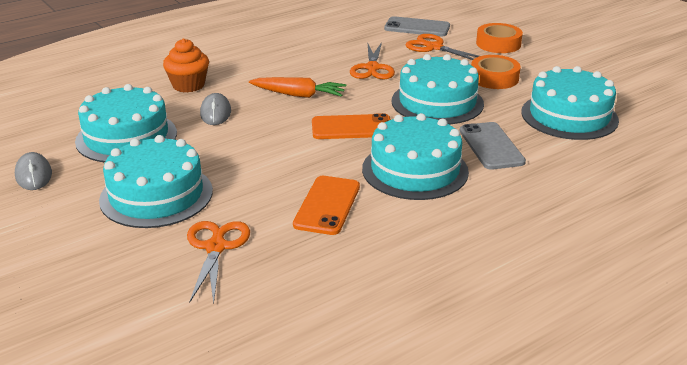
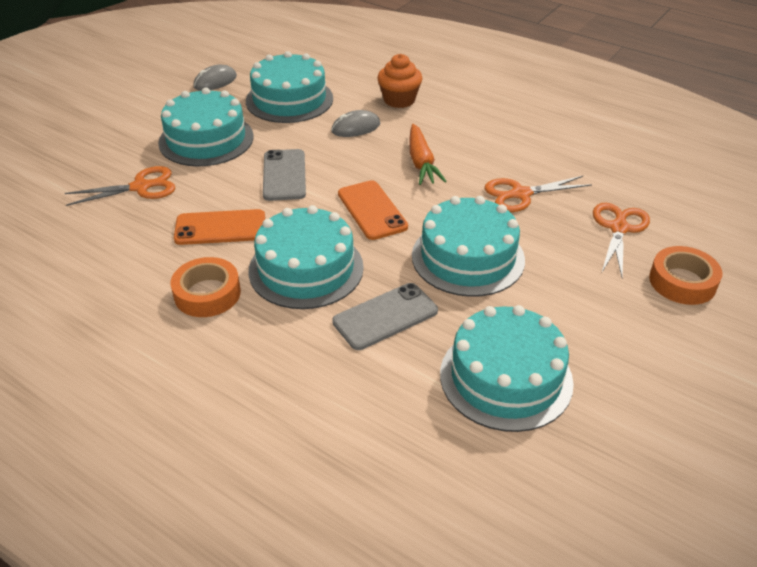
camera: 70 degrees right, 10 degrees up
(417, 27) = (667, 204): grey phone -> grey phone (284, 175)
(494, 78) = (569, 293): orange tape -> orange tape (207, 293)

